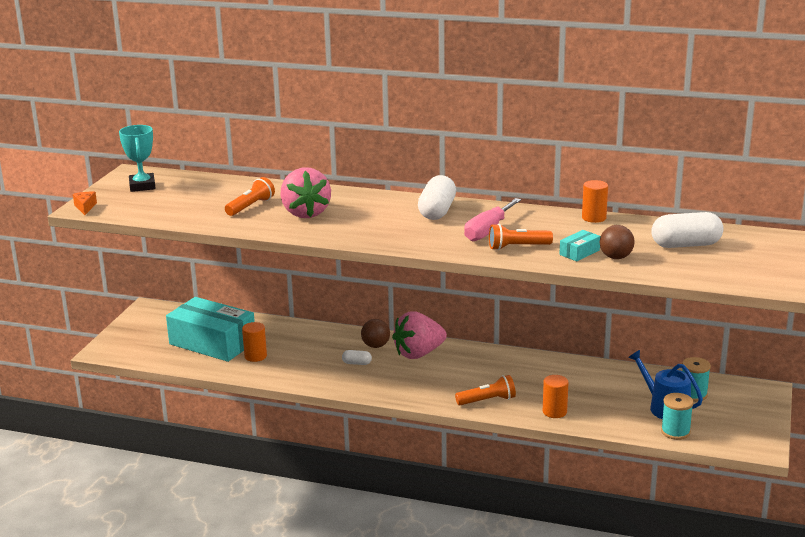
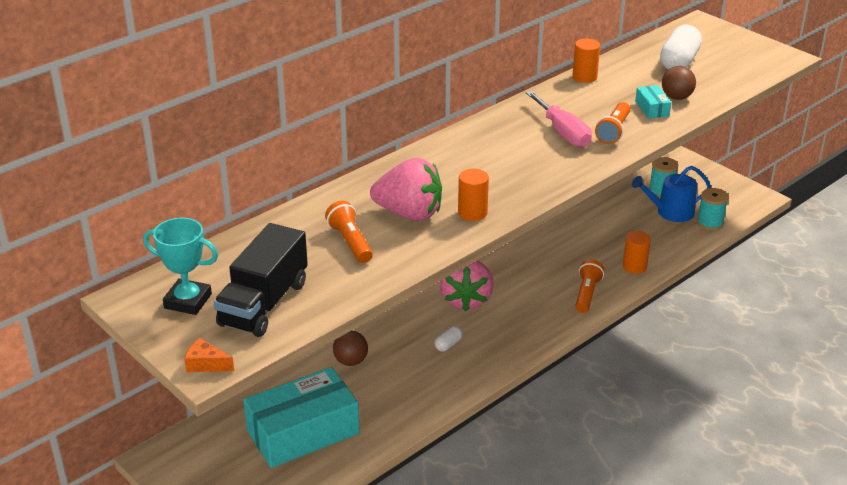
camera: 60 degrees left, 10 degrees up
(158, 204) = (264, 304): none -> black truck
(255, 356) = (366, 409): orange cylinder -> orange cylinder (472, 213)
(375, 346) = (424, 320): brown ball -> brown ball (351, 361)
(437, 211) = (488, 142): white capsule -> none

